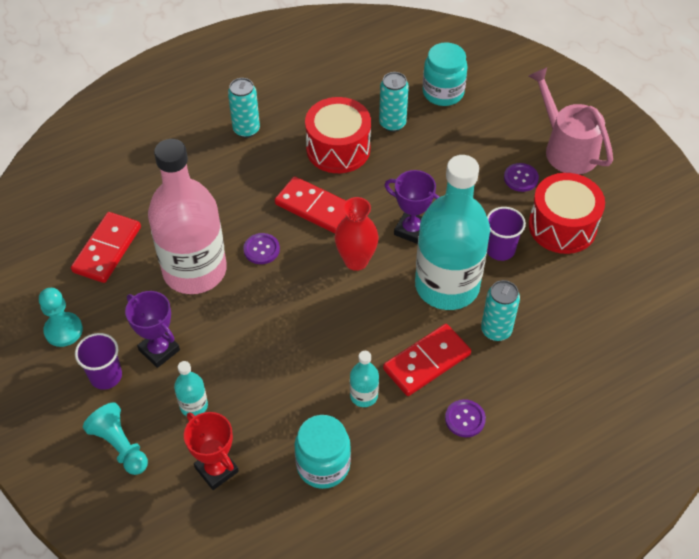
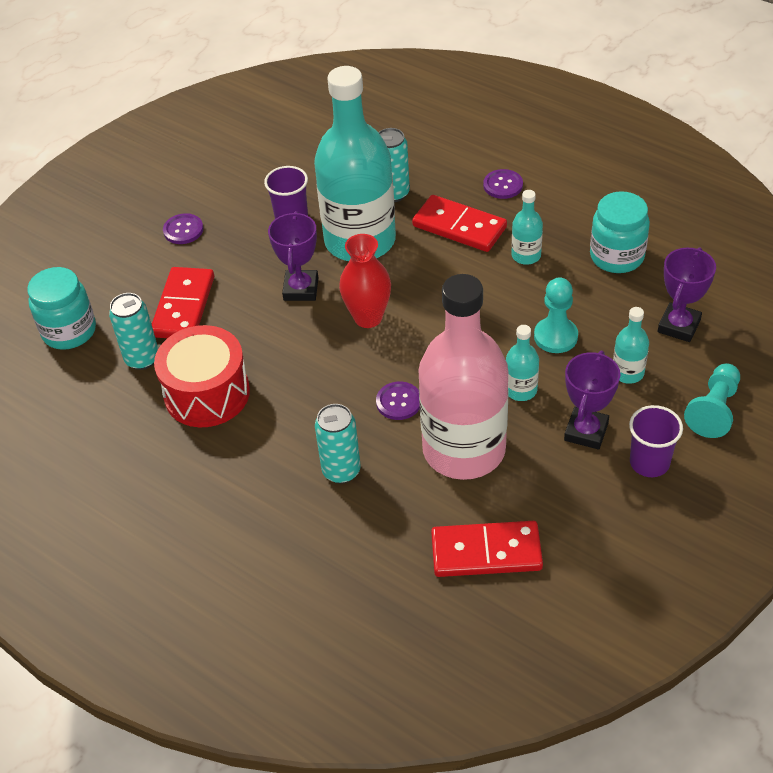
camera: 110 degrees left, 5 degrees down
(63, 330) = (623, 534): turquoise pawn -> turquoise pawn (555, 336)
(216, 469) = (679, 326): red trophy -> purple trophy
(224, 327) = (521, 390): none -> turquoise bottle
(246, 129) = (214, 498): turquoise can -> turquoise can (341, 471)
(315, 208) = (311, 379): red domino -> red domino (184, 306)
(562, 226) = (237, 185): red drum -> none
(566, 148) = (123, 209): pink watering can -> none

